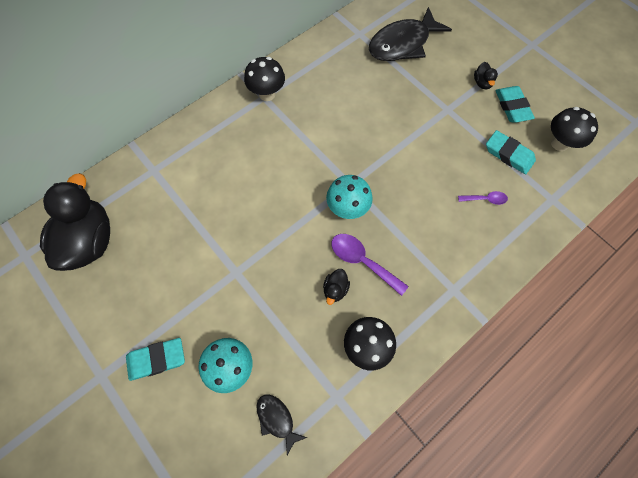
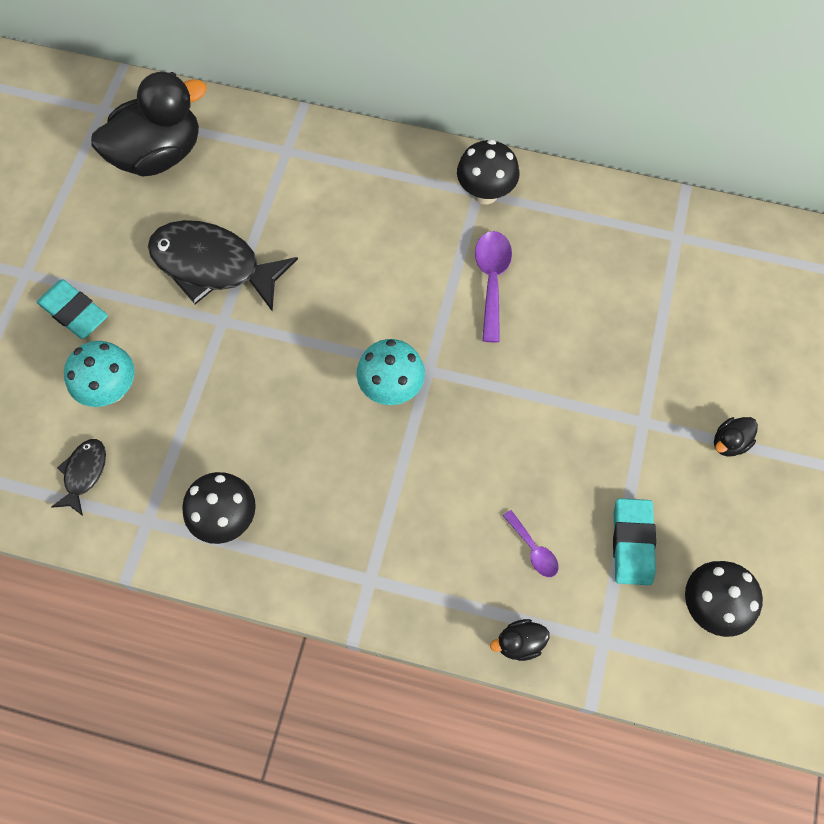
camera: 55 degrees right, 0 degrees up
(335, 289) = (274, 440): black duck -> black duck (519, 642)
(362, 261) = (332, 448): purple spoon -> purple spoon (492, 280)
(402, 44) = (707, 300): black fish -> black fish (213, 266)
(512, 107) = (721, 506): turquoise eraser -> none

